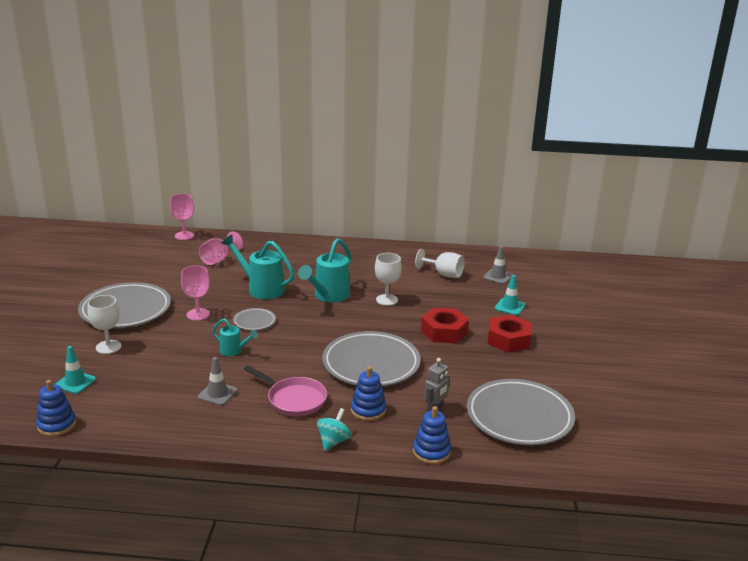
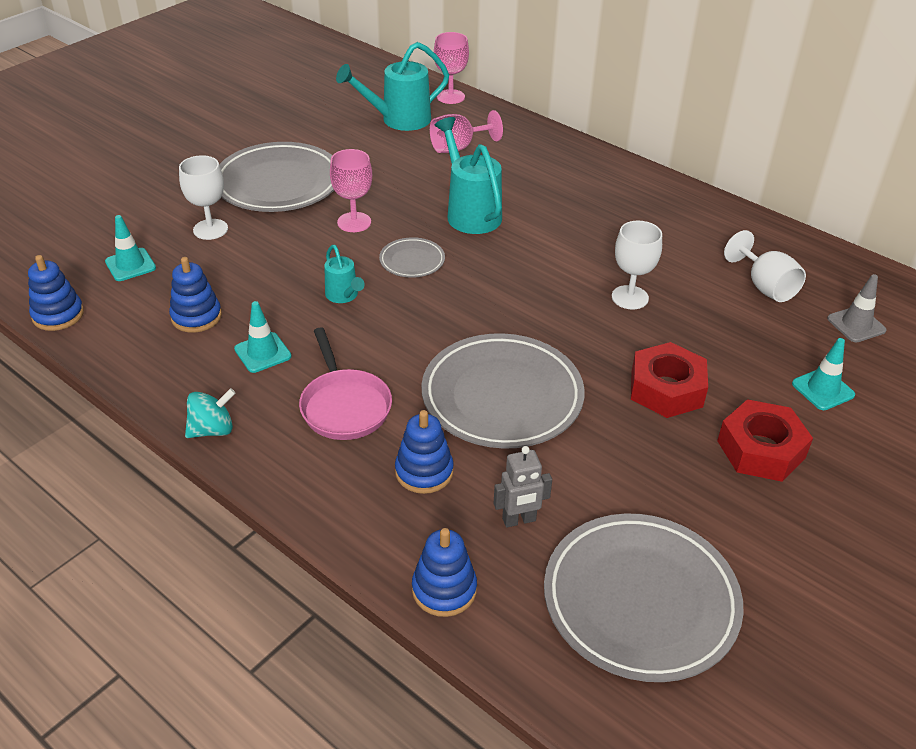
camera: 35 degrees right, 15 degrees up
(154, 392) = (196, 317): none -> blue stacking toy
(217, 394) = (263, 353): grey traffic cone -> turquoise traffic cone
(328, 296) = (550, 258): turquoise watering can -> turquoise watering can (399, 120)
(333, 441) = (330, 499): turquoise spinning top -> turquoise spinning top (212, 430)

